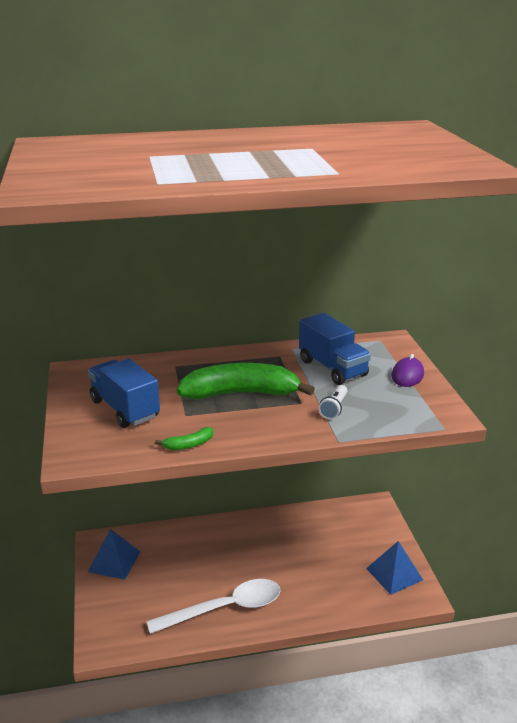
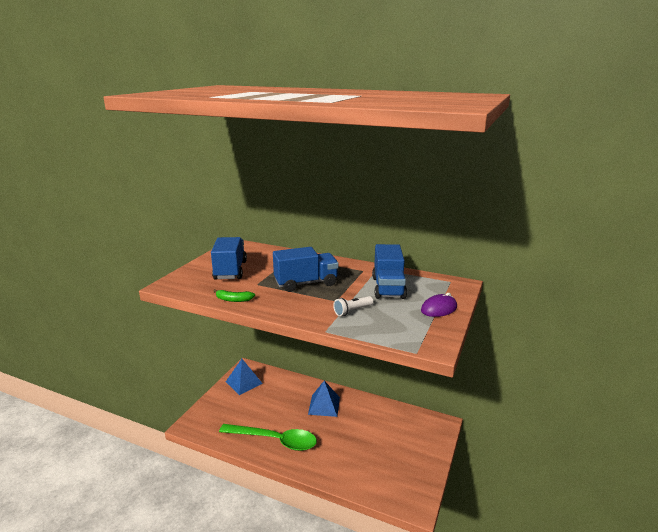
camera: 35 degrees right, 5 degrees down
(225, 608) = (274, 440): white spoon -> green spoon
(241, 393) = (306, 283): green banana -> blue truck
(394, 574) = (409, 478): blue pyramid -> blue pyramid (324, 405)

